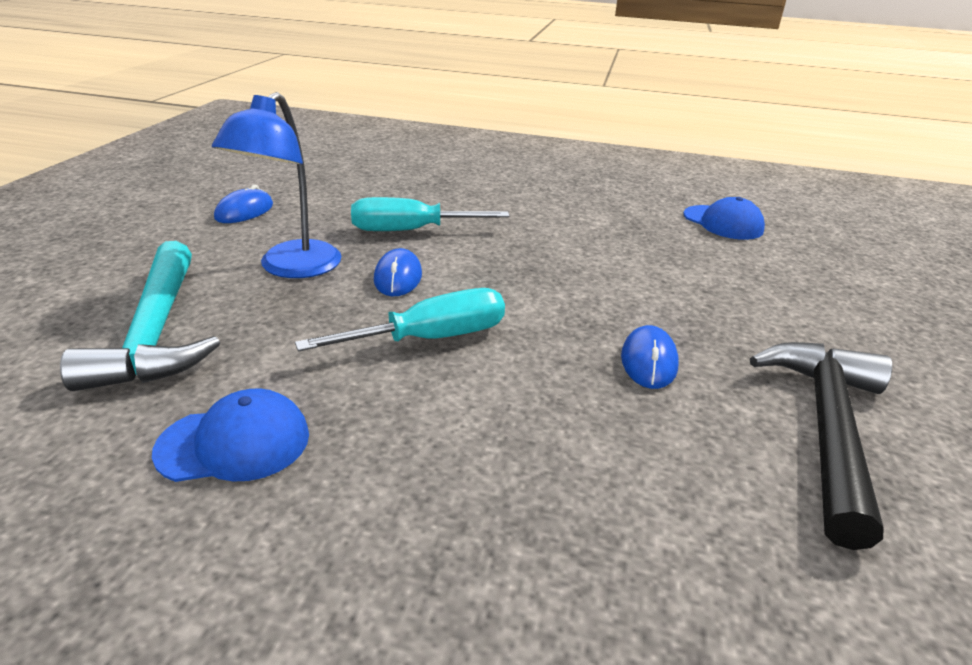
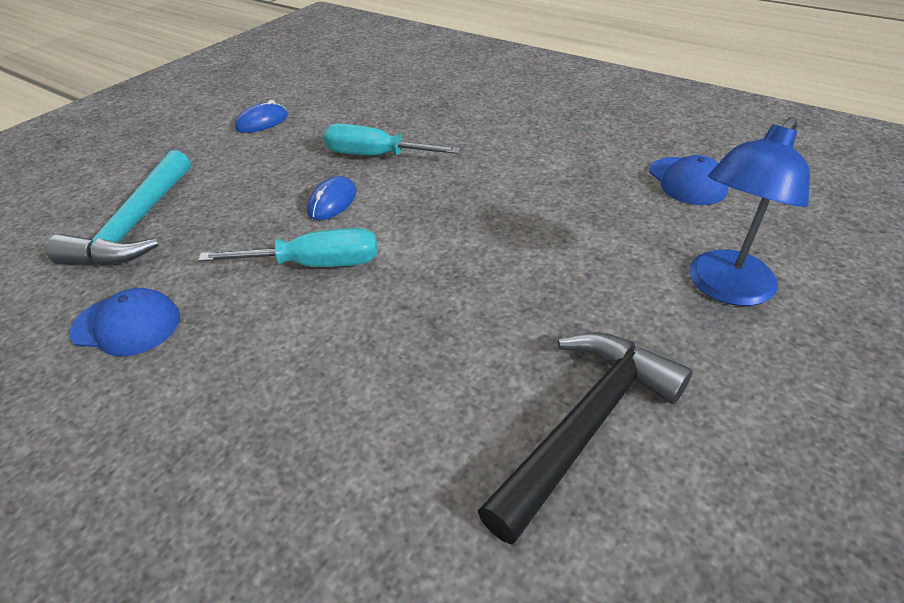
camera: 25 degrees right, 10 degrees up
(292, 268) = (260, 182): blue lamp -> blue lamp (724, 288)
(648, 361) = (477, 321): blue mouse -> none

